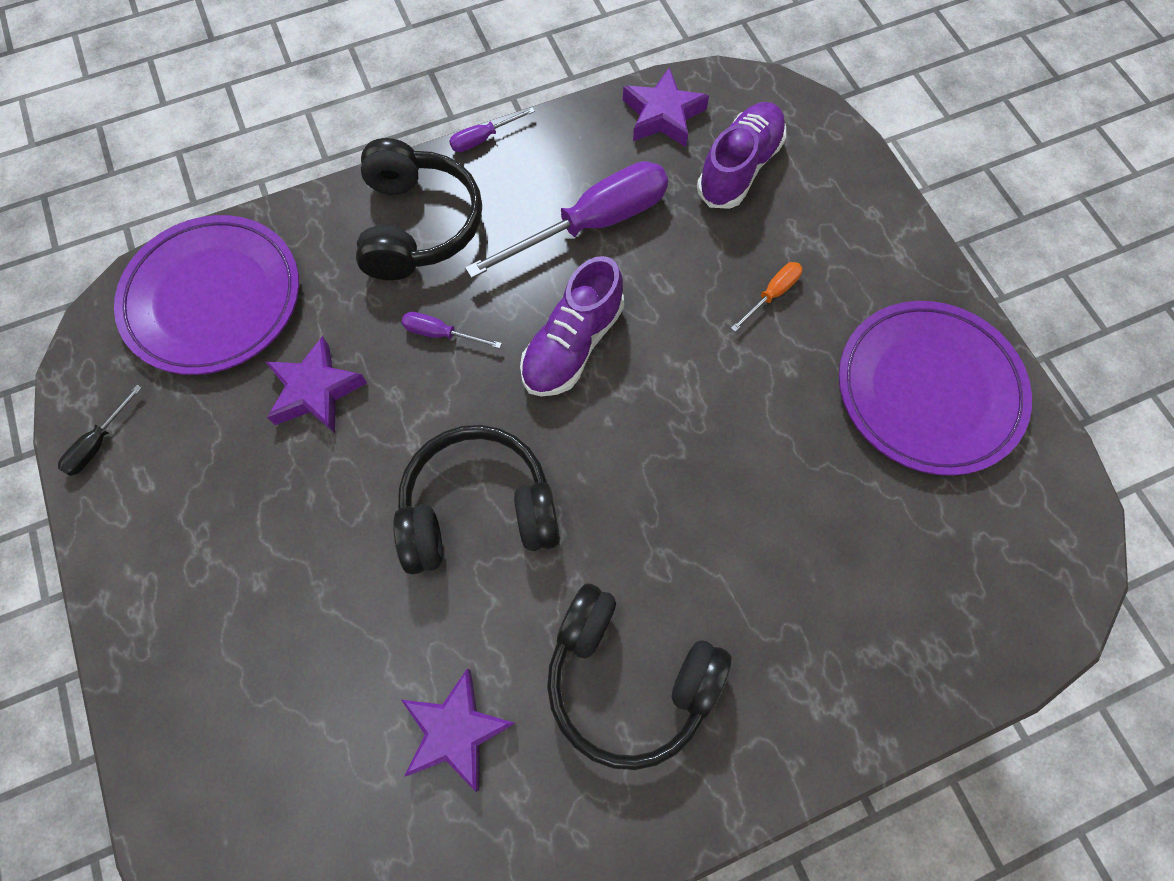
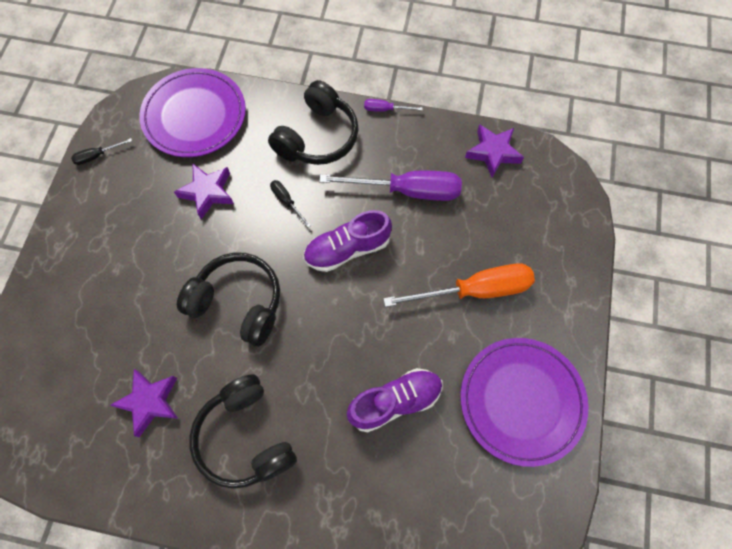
camera: 35 degrees right, 0 degrees up
(441, 334) = (287, 201): purple screwdriver -> black screwdriver
(739, 168) = (513, 208): purple shoe -> purple shoe (395, 401)
(772, 294) = (475, 290): orange screwdriver -> orange screwdriver, size x2.26

